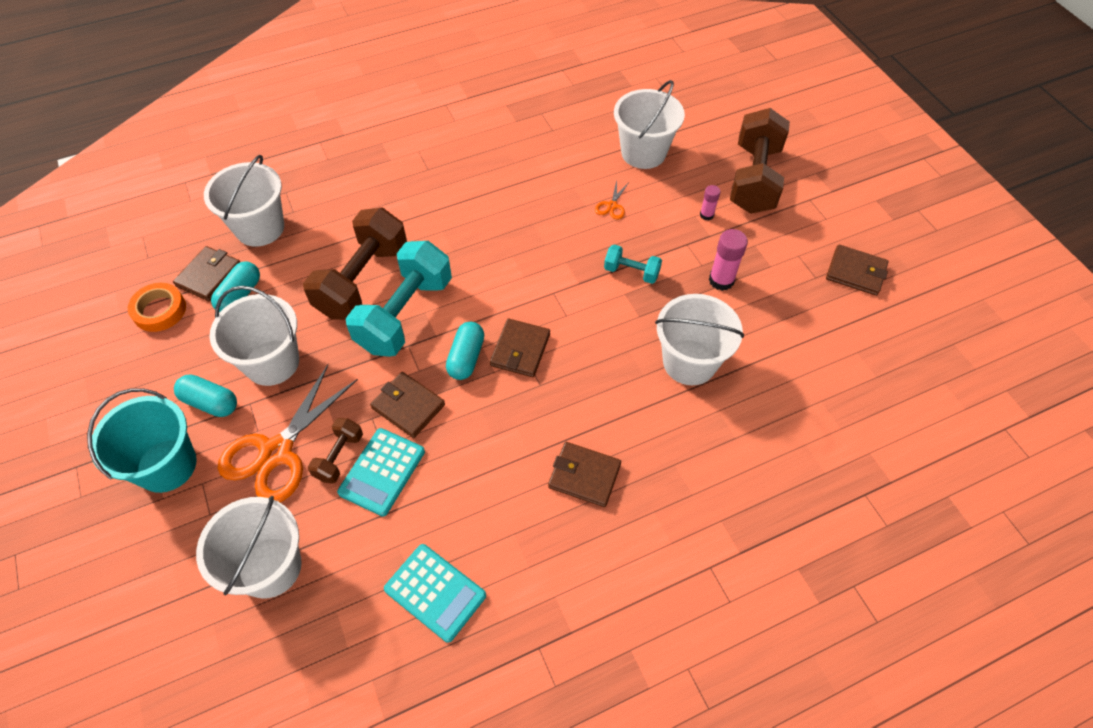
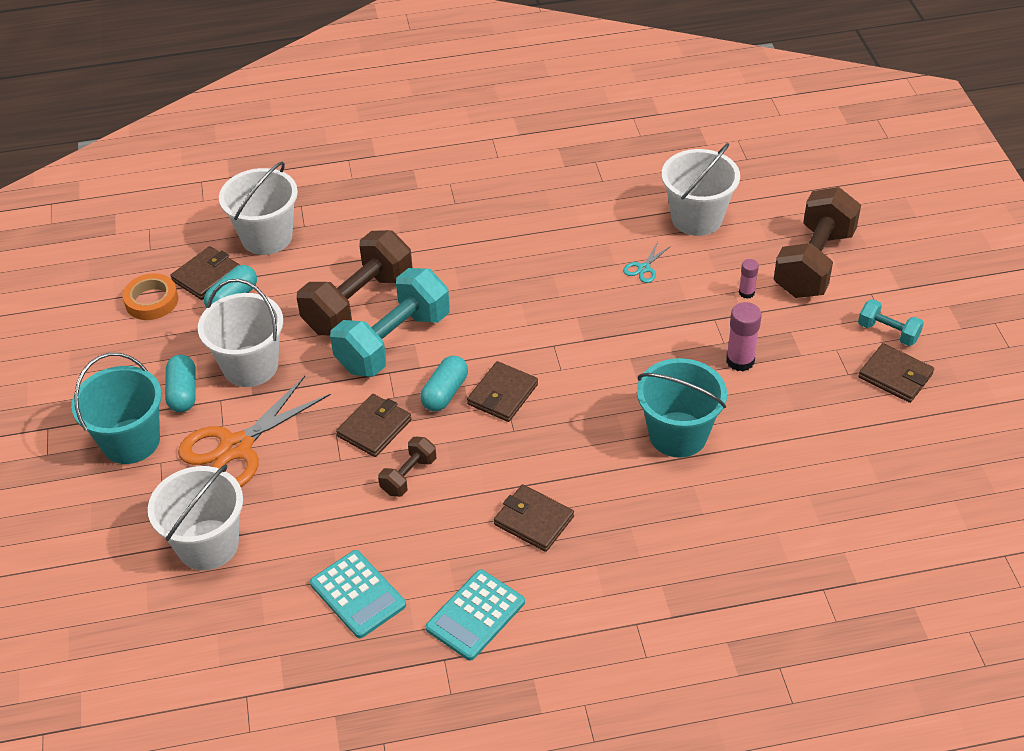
camera: 15 degrees right, 10 degrees down
(210, 402) = (183, 393): turquoise capsule -> turquoise capsule turned 45 degrees clockwise
(339, 456) = (295, 461): brown dumbbell -> brown dumbbell (408, 476)
(382, 472) = (333, 482): turquoise calculator -> turquoise calculator (475, 615)
(408, 406) = (374, 428): brown wallet -> brown wallet turned 75 degrees clockwise
(612, 206) = (643, 268): orange scissors -> turquoise scissors
(631, 272) = (644, 338): turquoise dumbbell -> turquoise dumbbell (888, 332)
(689, 362) = (678, 434): white bucket -> turquoise bucket

